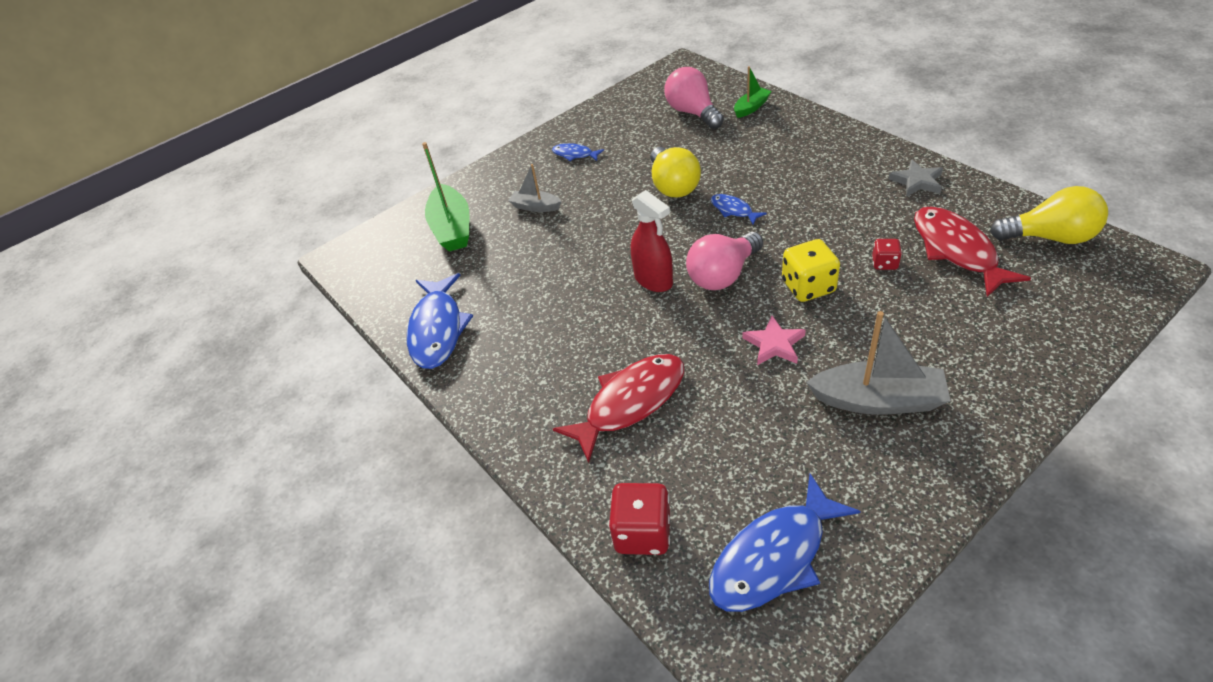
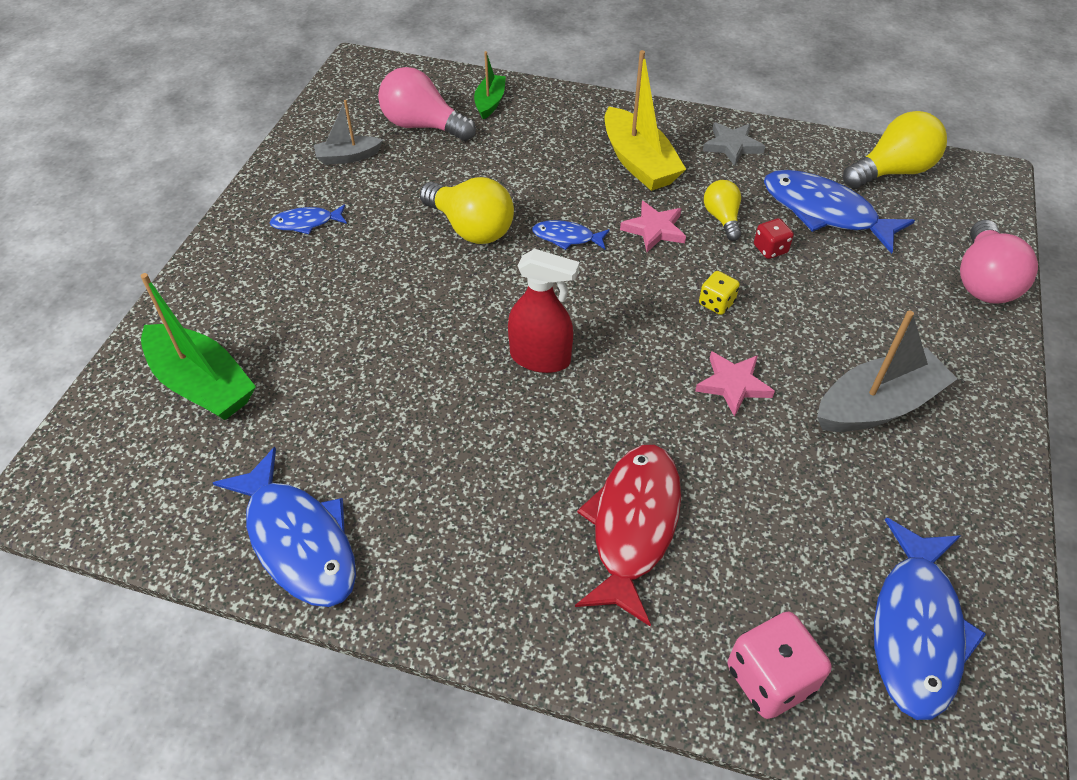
camera: 40 degrees left, 5 degrees up
(535, 207) = (307, 312): grey boat -> grey boat (348, 157)
(642, 533) = (770, 678): red dice -> pink dice
(723, 275) = (616, 322): pink light bulb -> pink light bulb (983, 281)
(802, 223) = (654, 229): none -> pink star
(808, 287) = (716, 303): yellow dice -> yellow dice, size x0.56
(829, 174) = (638, 162): none -> yellow boat
(863, 230) = (722, 218): none -> yellow light bulb
(957, 250) = (825, 212): red fish -> blue fish

